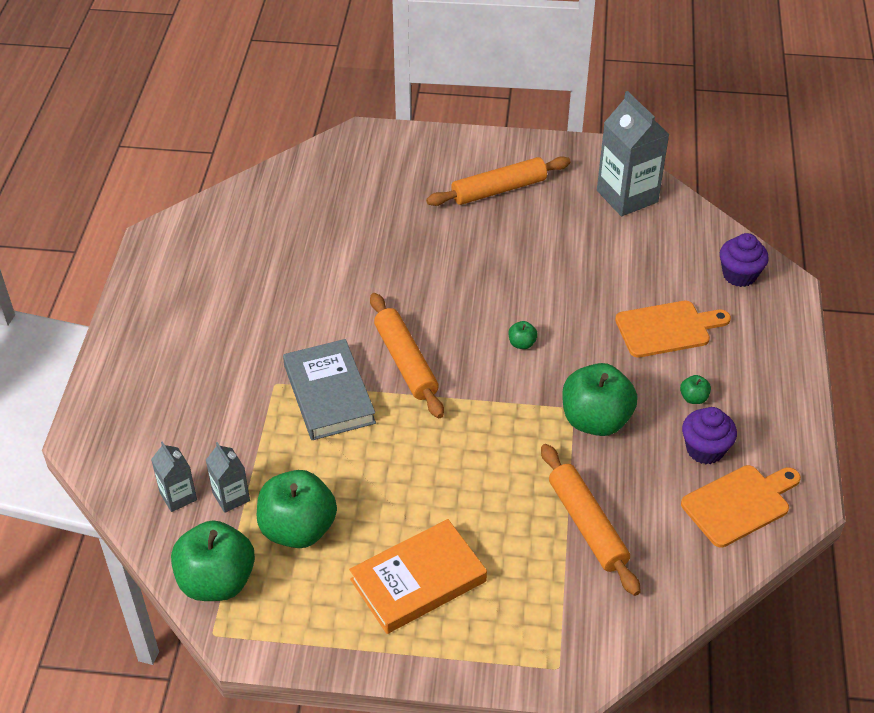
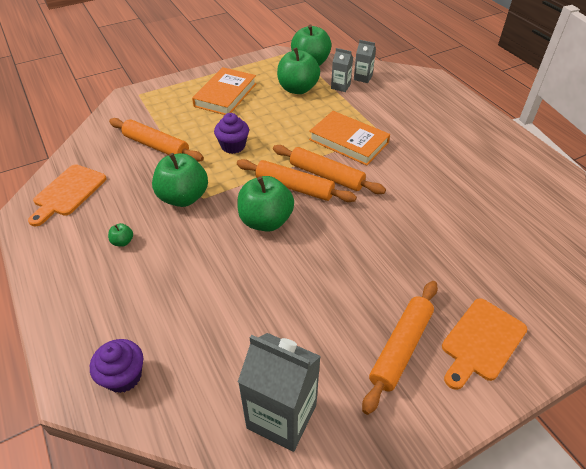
camera: 145 degrees right, 0 degrees up
(329, 394) = (348, 141): grey book -> orange book
(456, 366) = (294, 187): none -> orange rolling pin
(522, 343) = (266, 221): green apple -> green apple, size x2.42
(667, 329) = (167, 285): orange cutting board -> orange cutting board (481, 342)
(705, 449) = (102, 212): purple cupcake -> purple cupcake (233, 146)

